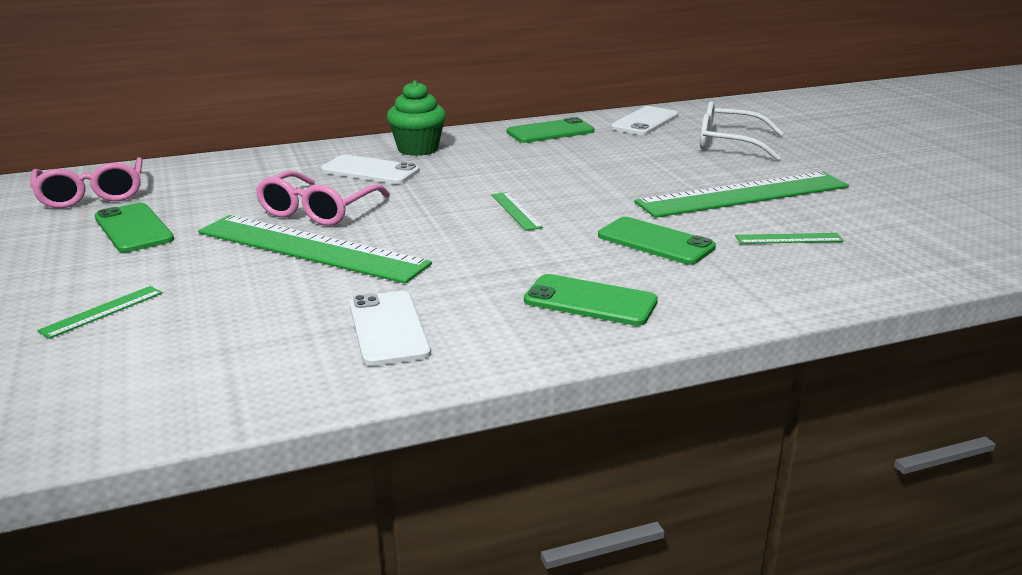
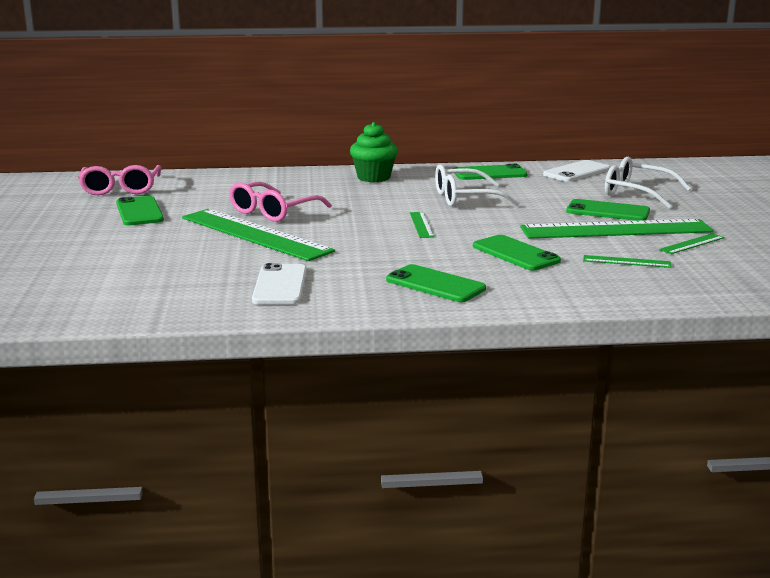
camera: 15 degrees right, 5 degrees down
(102, 311) = (98, 257): green ruler -> green ruler (692, 244)
(370, 171) = (327, 189): white phone -> none
(544, 168) = (465, 198): none -> white glasses
(716, 171) = (607, 211): none -> green phone

